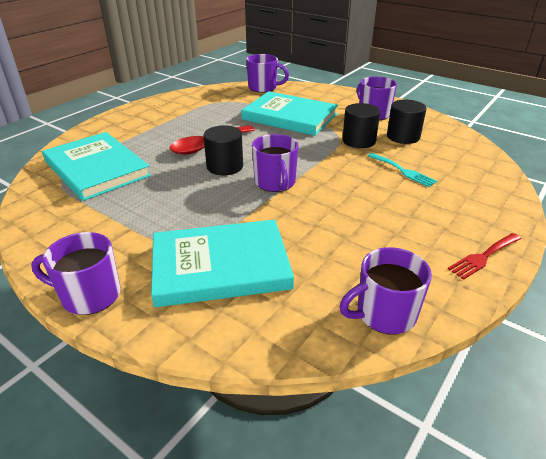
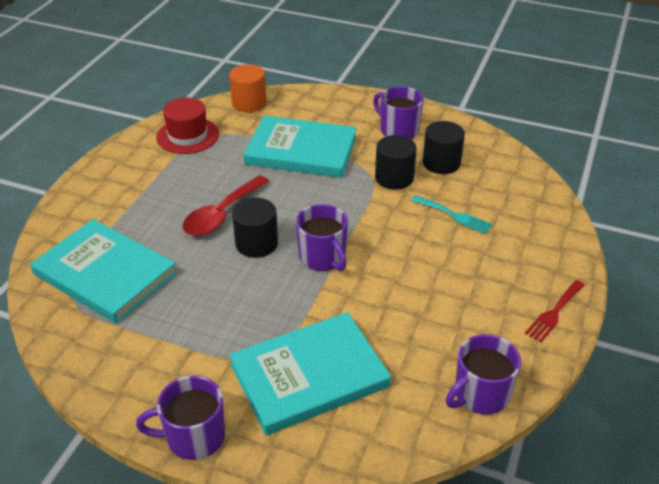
camera: 15 degrees left, 5 degrees up
(209, 100) = (187, 136): none -> red hat
(263, 88) = (249, 103): purple mug -> orange cylinder

